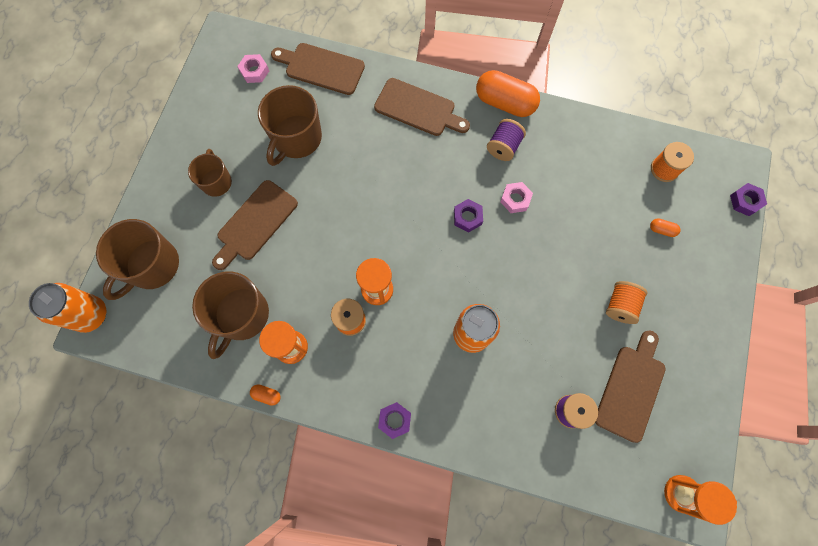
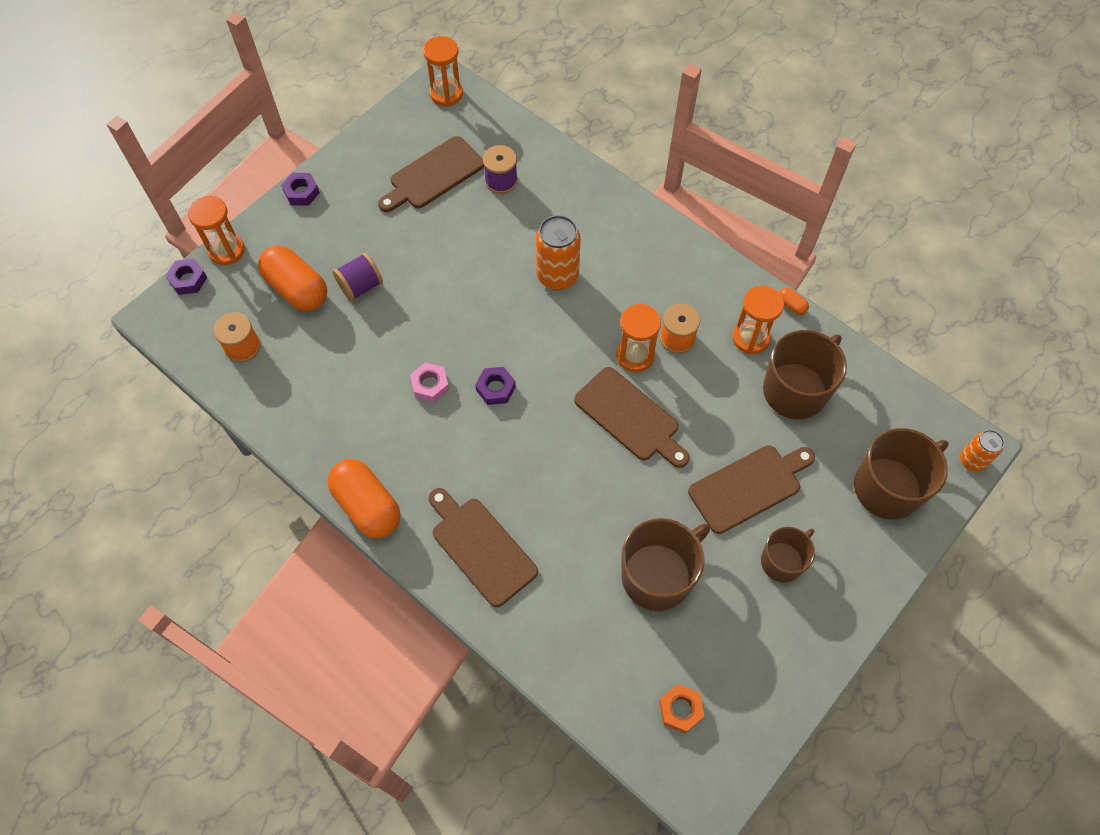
camera: 155 degrees left, 10 degrees down
(91, 315) = (972, 461): orange can -> orange can, size x0.60
(216, 182) = (782, 561): brown mug -> brown mug turned 150 degrees counterclockwise
(254, 71) = (680, 709): pink nut -> orange nut
(321, 68) = (582, 670): brown cutting board -> brown cutting board (630, 417)
(394, 420) = (670, 236): purple nut -> purple nut (301, 192)
(503, 147) = (405, 450): purple spool -> purple spool (360, 286)
(620, 305) = (393, 241): orange spool -> none
(661, 230) = (297, 289): orange capsule -> orange capsule, size x2.41
(738, 238) = (226, 250): none -> orange hourglass

